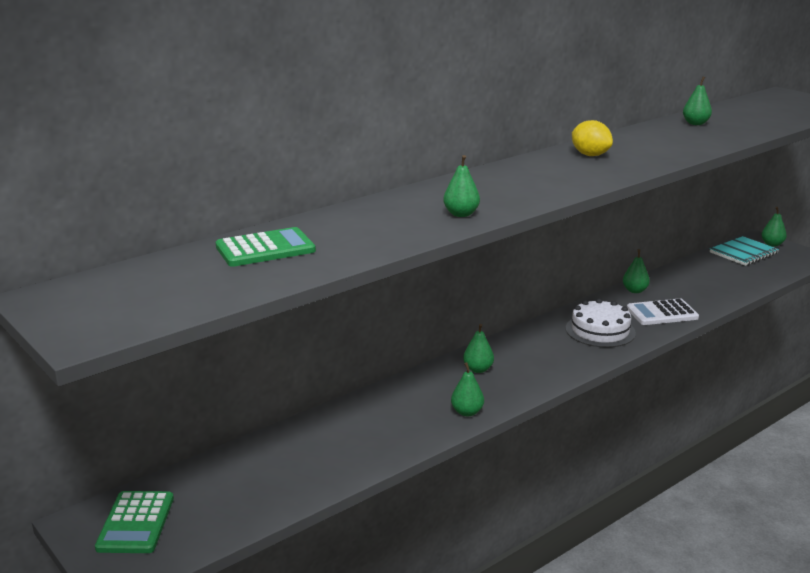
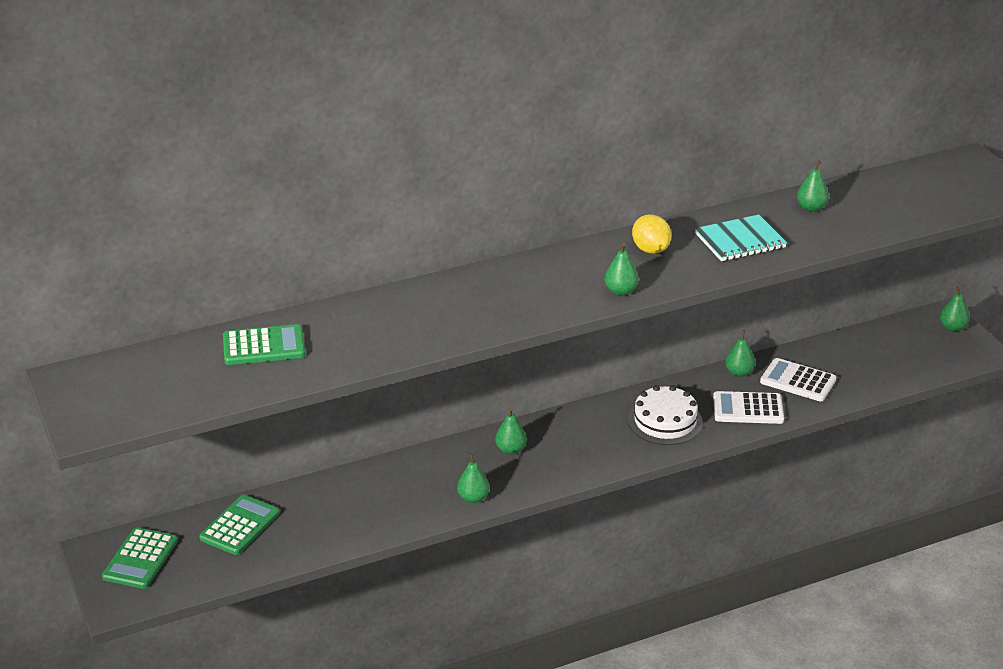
camera: 15 degrees right, 10 degrees up
(238, 473) = (239, 526): none -> green calculator
(461, 214) = (460, 325): green pear -> green pear (620, 291)
(686, 290) = (797, 381): none -> white calculator
(743, 253) = (907, 336): turquoise notebook -> turquoise notebook (740, 241)

